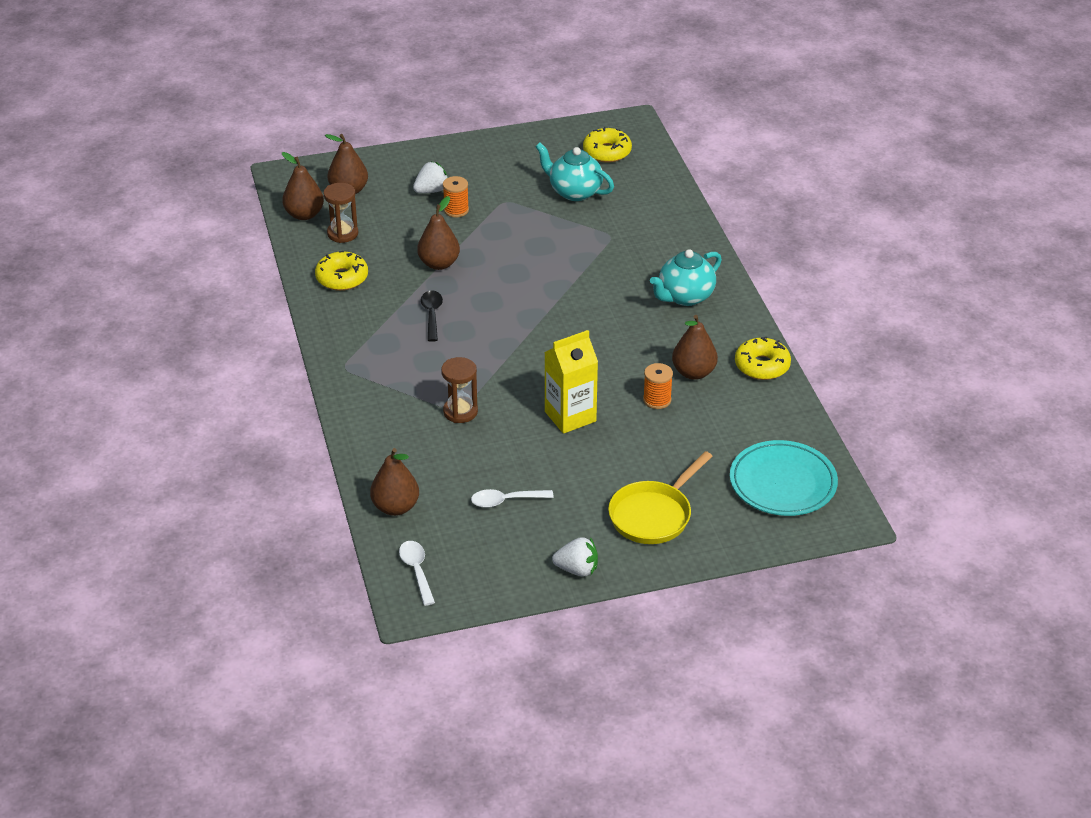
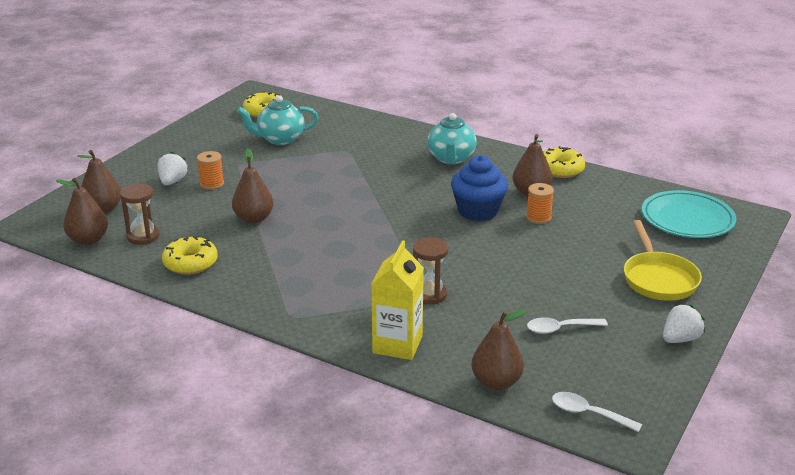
camera: 45 degrees left, 10 degrees down
(432, 315) = (302, 250): black spoon -> none
(505, 501) = (560, 329): white spoon -> white spoon turned 45 degrees clockwise
(570, 416) = (505, 255): yellow carton -> yellow carton (397, 344)
(618, 362) = (478, 211): none -> blue cupcake

